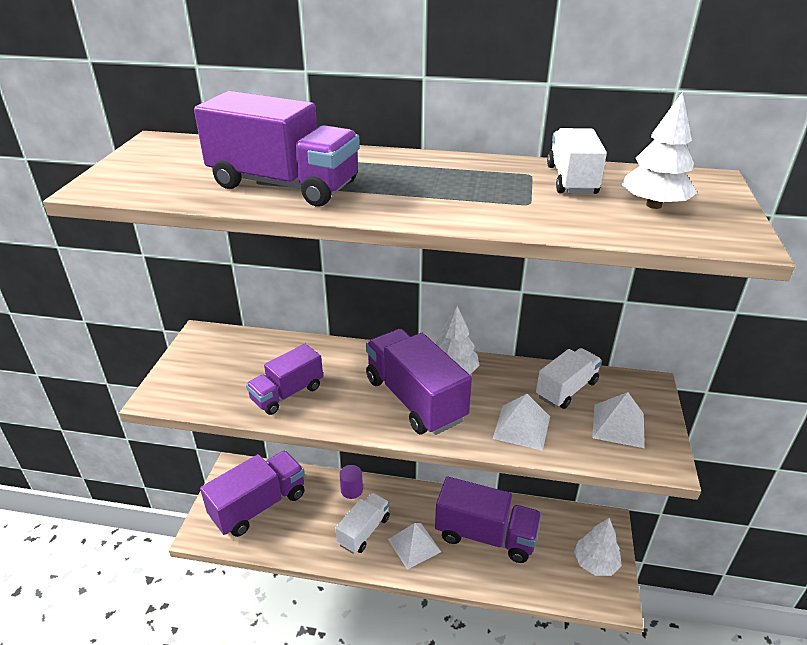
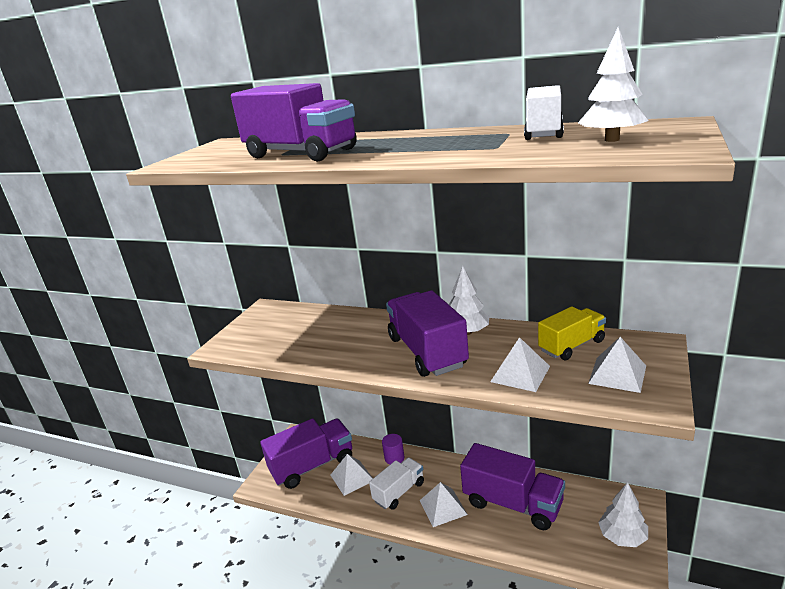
camera: 15 degrees right, 10 degrees down
(287, 393) = (320, 347): purple truck -> none
(308, 517) = (352, 477): none -> white pyramid
(566, 389) = (571, 346): white truck -> yellow truck

